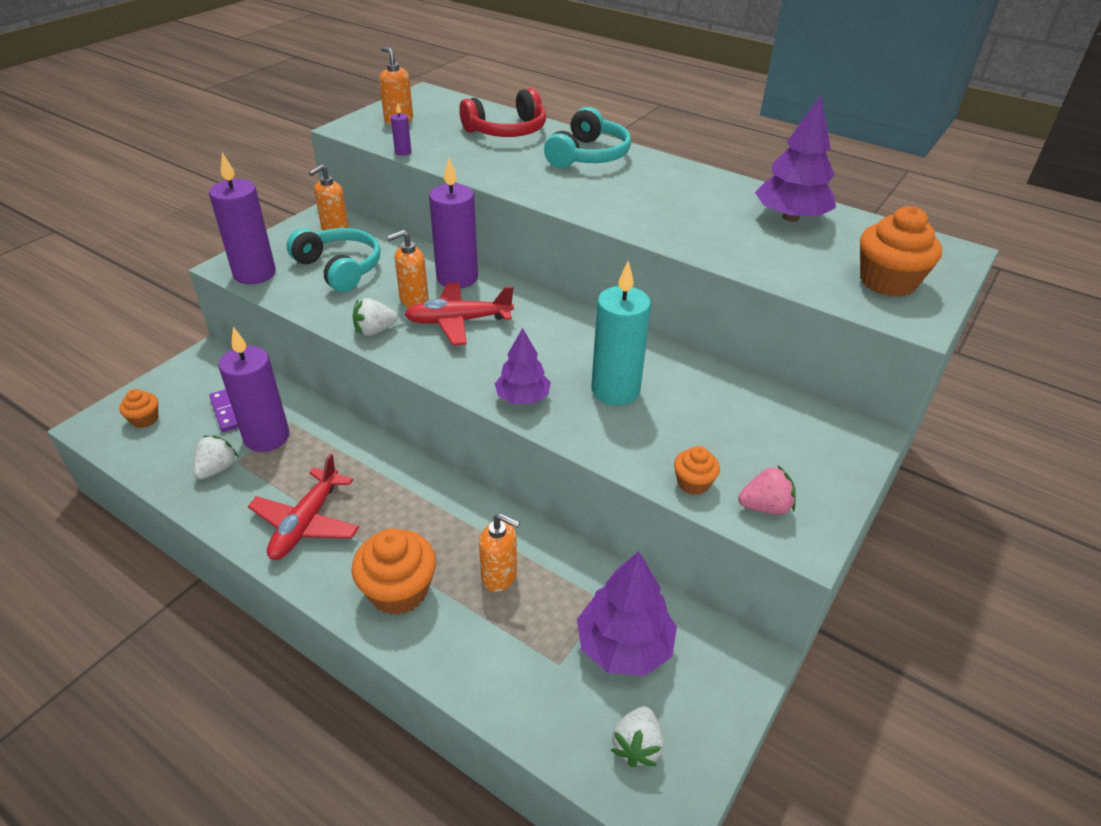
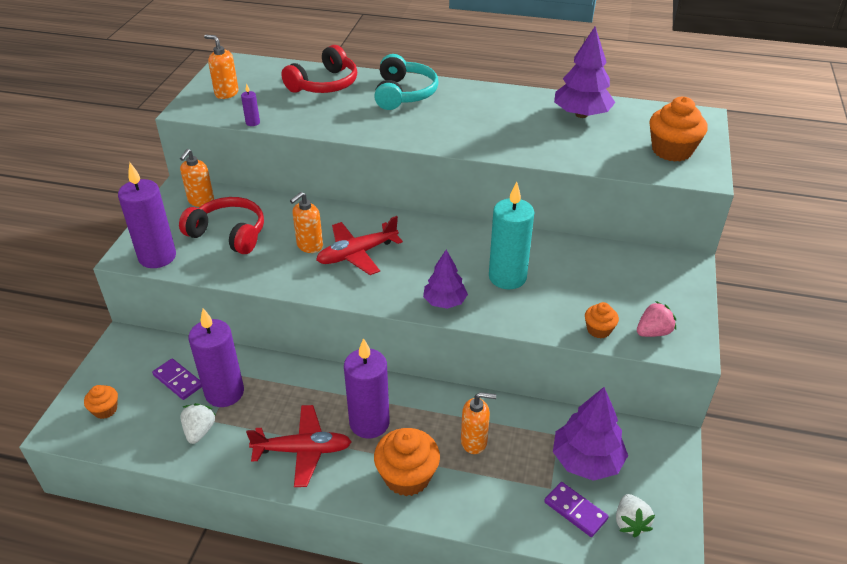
camera: 20 degrees left, 0 degrees up
(306, 523) = (303, 450): red plane -> red plane turned 90 degrees counterclockwise
(340, 268) = (229, 234): turquoise headphones -> red headphones
(375, 331) = (295, 279): white strawberry -> none
(457, 278) = (332, 218): purple candle -> purple candle (369, 423)
(574, 704) = (575, 511): none -> purple domino

